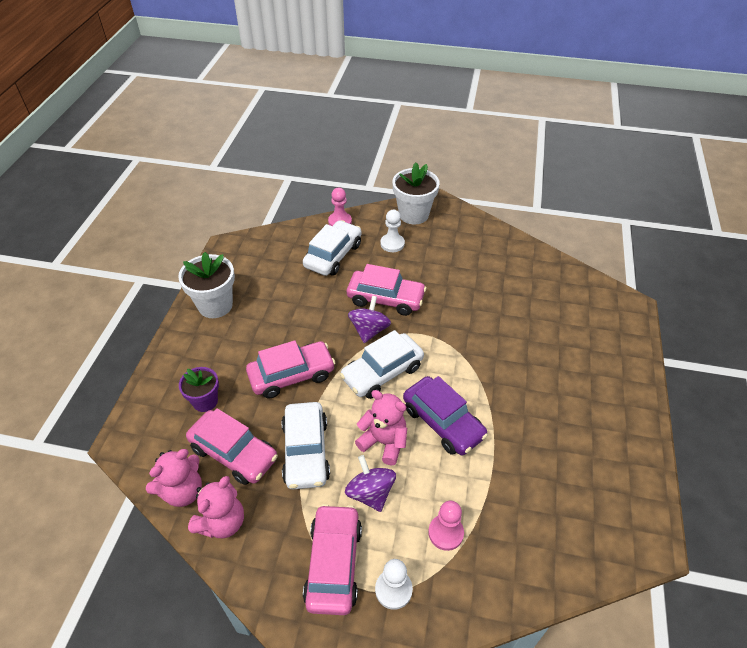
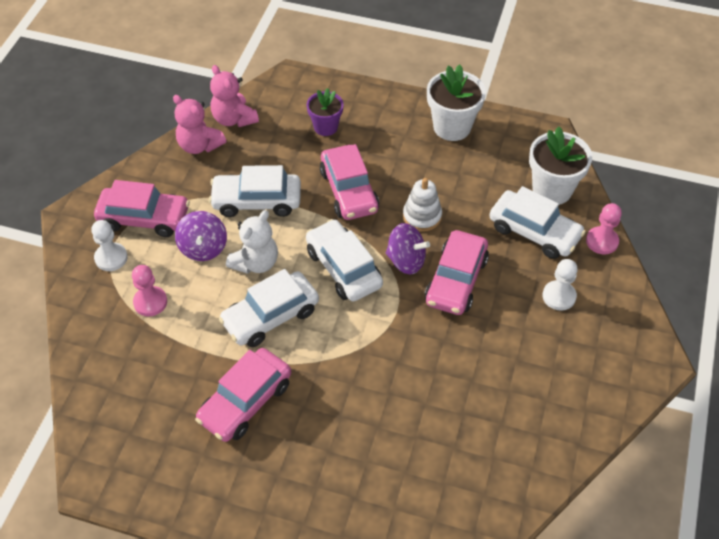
camera: 95 degrees right, 5 degrees up
(234, 453) = (265, 150): pink car -> pink car (245, 402)
(320, 322) = (422, 216): none -> white stacking toy
(370, 493) = (203, 248): purple spinning top -> purple spinning top turned 105 degrees clockwise
(384, 442) = (256, 263): pink teddy bear -> white teddy bear
(413, 214) = (624, 328): white flower pot -> white flower pot (552, 190)
(443, 422) = (270, 316): purple car -> white car

